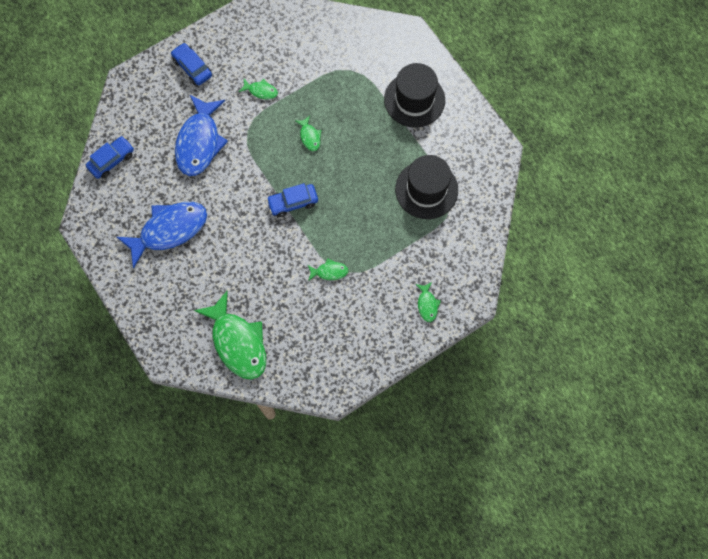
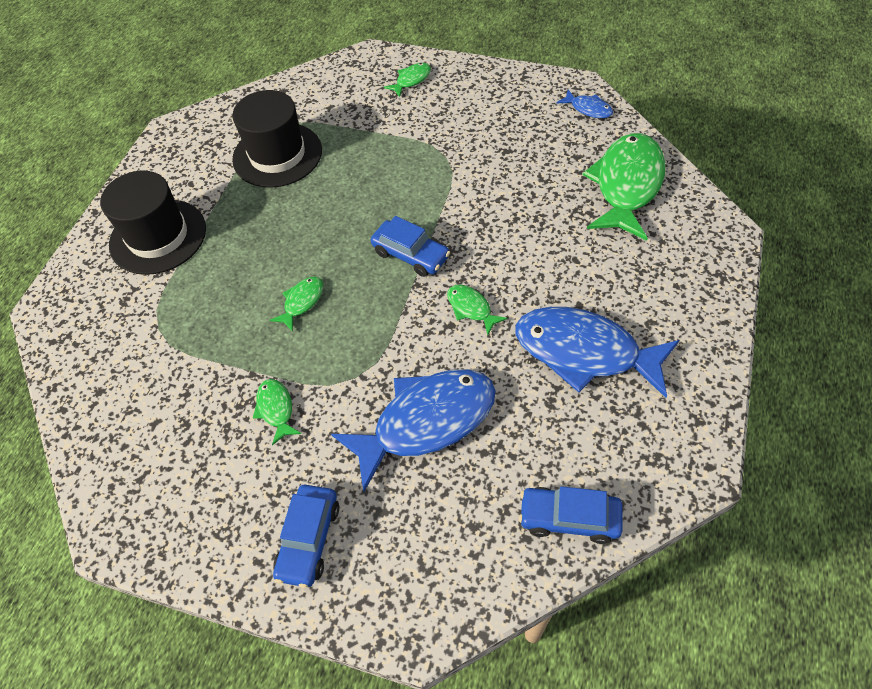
camera: 125 degrees left, 15 degrees down
(309, 379) = (588, 109): none -> blue fish
(329, 271) = (459, 168): green fish -> green fish (471, 308)

